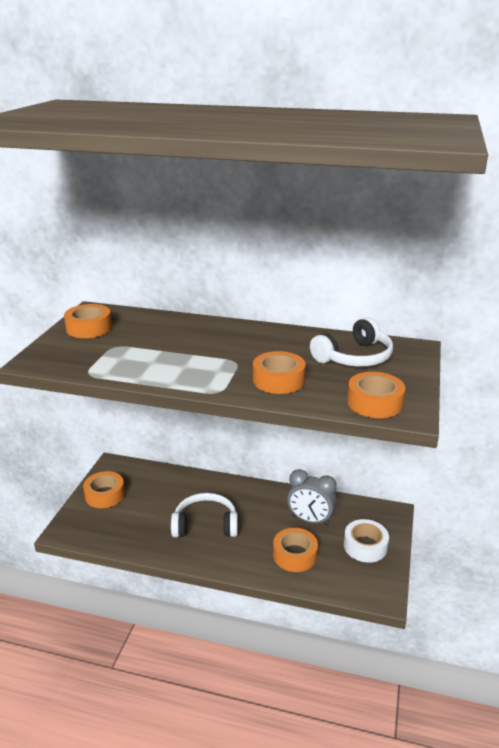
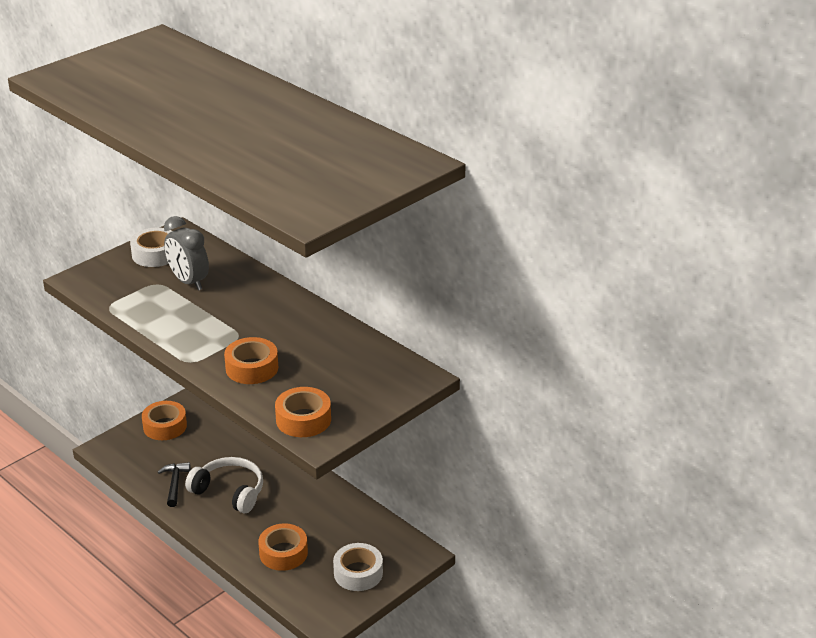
camera: 30 degrees right, 5 degrees up
(89, 328) = (155, 254): orange tape -> white tape
(153, 536) = (175, 484): none -> black hammer
(310, 520) = (331, 527): grey clock -> grey clock (189, 282)
(354, 357) = (349, 368): white headphones -> none

